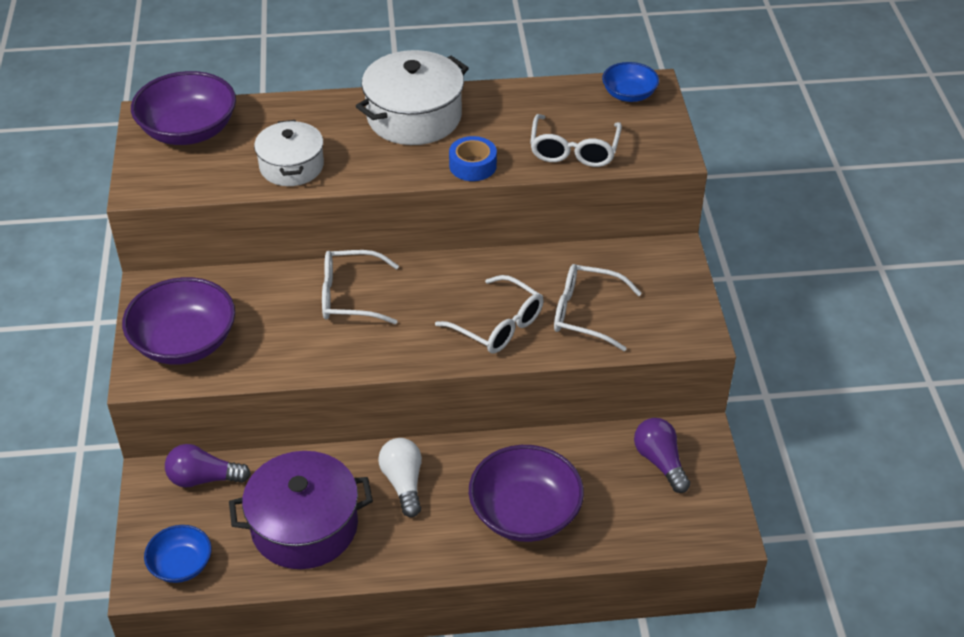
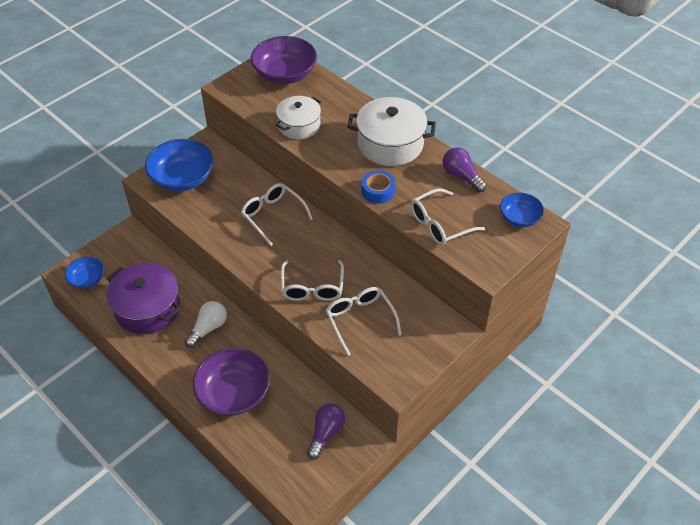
camera: 50 degrees right, 5 degrees up
(184, 342) = (182, 178): purple bowl -> blue bowl
(203, 478) = (144, 251): purple light bulb -> purple light bulb (461, 176)

